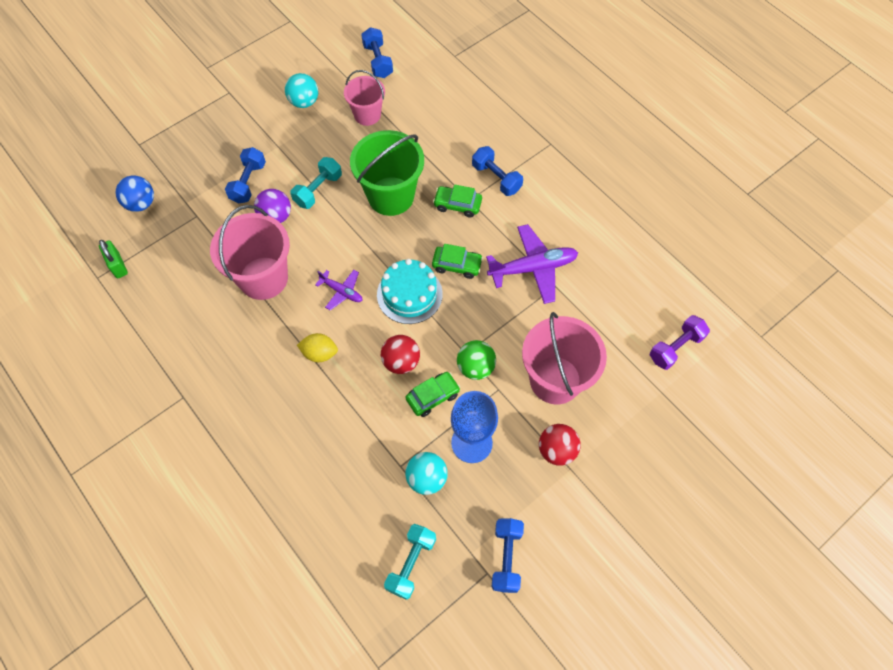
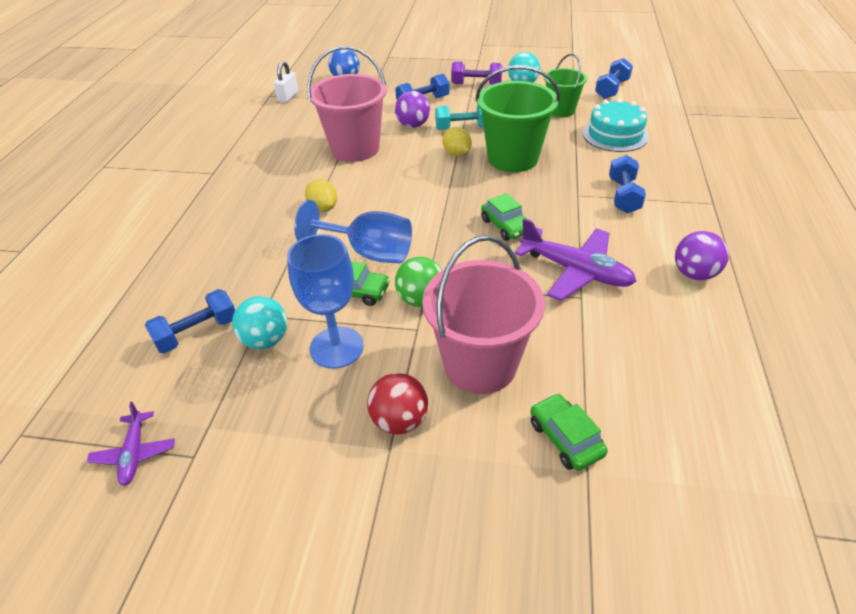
camera: 50 degrees right, 20 degrees down
(118, 265) = (288, 97): green padlock -> white padlock
(341, 291) = (393, 186): purple plane -> purple plane (134, 453)
(347, 222) = (457, 154): none -> yellow lemon
(367, 115) = (561, 110): pink bucket -> green bucket
(401, 362) = (369, 252): red ball -> blue goblet
(409, 294) = (439, 218): turquoise cake -> turquoise cake (615, 135)
(411, 563) = (160, 387): turquoise dumbbell -> none
(457, 205) = (562, 192): green car -> green car (565, 438)
(506, 557) = (226, 462): blue dumbbell -> blue dumbbell (197, 333)
(592, 216) = (694, 274): none -> purple ball
(675, 347) = (661, 446): purple dumbbell -> purple dumbbell (476, 84)

